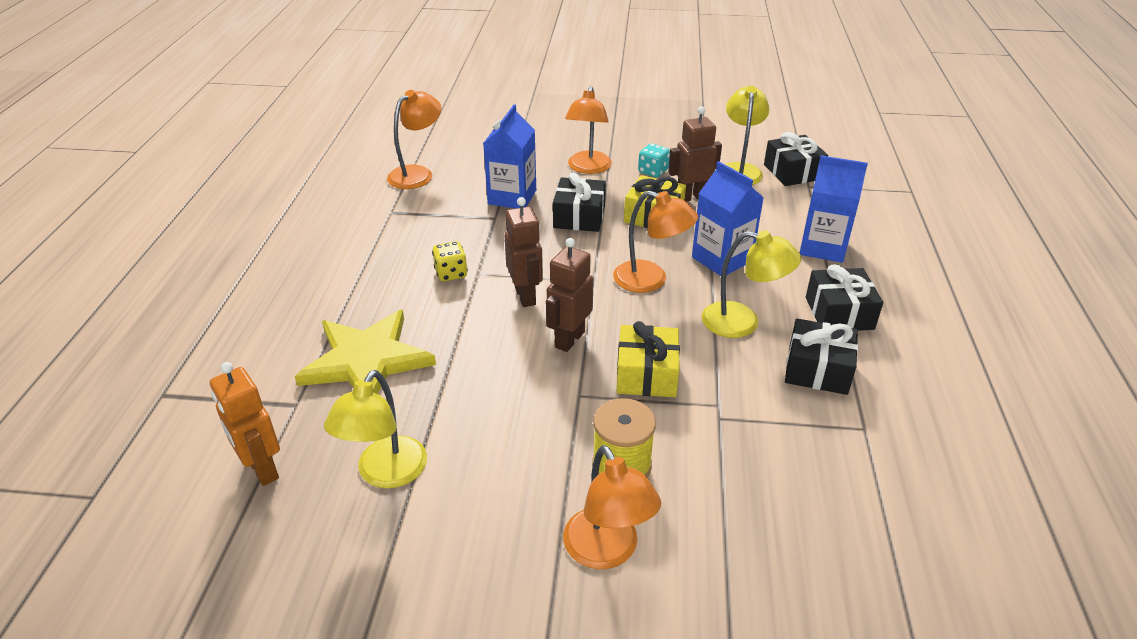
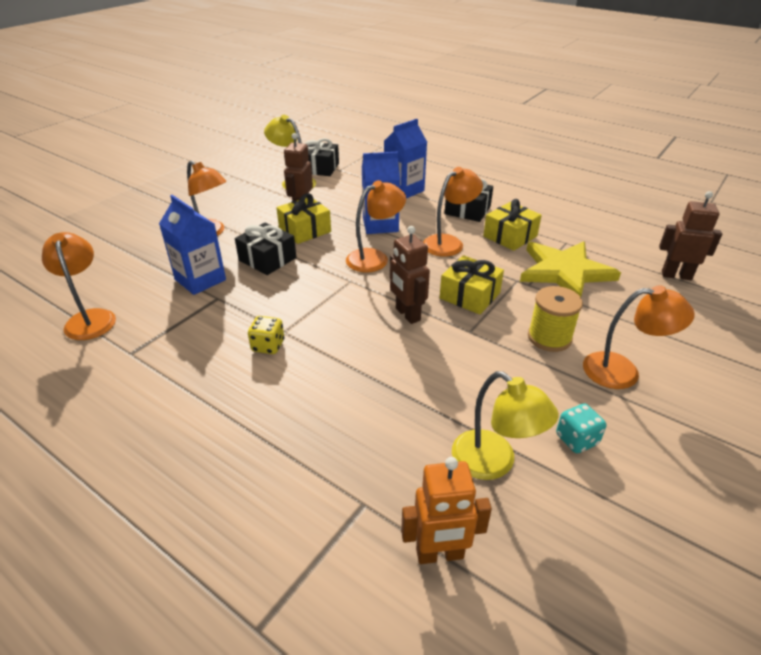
camera: 60 degrees left, 0 degrees up
(366, 360) = (340, 434): yellow star -> yellow star (564, 272)
(526, 296) = (338, 317): brown robot -> brown robot (676, 275)
(653, 171) = (252, 211): turquoise dice -> turquoise dice (576, 439)
(742, 323) = (449, 242): yellow lamp -> orange lamp
(817, 370) = (510, 236): black gift -> yellow gift

